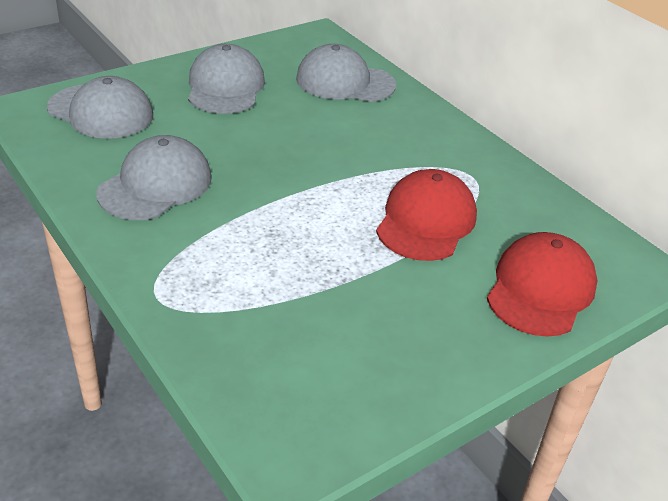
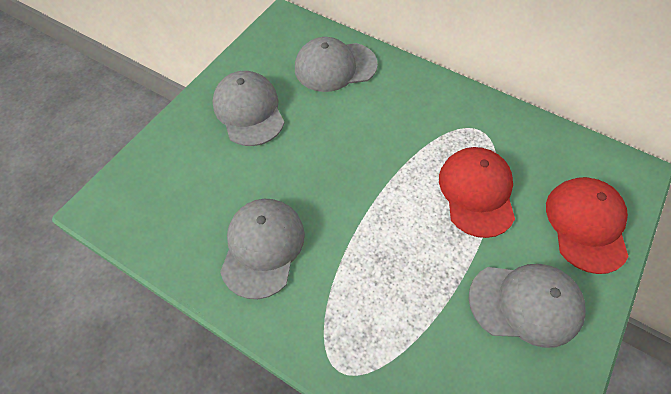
camera: 20 degrees left, 20 degrees up
(101, 112) = (167, 183): grey cap -> grey cap (525, 304)

